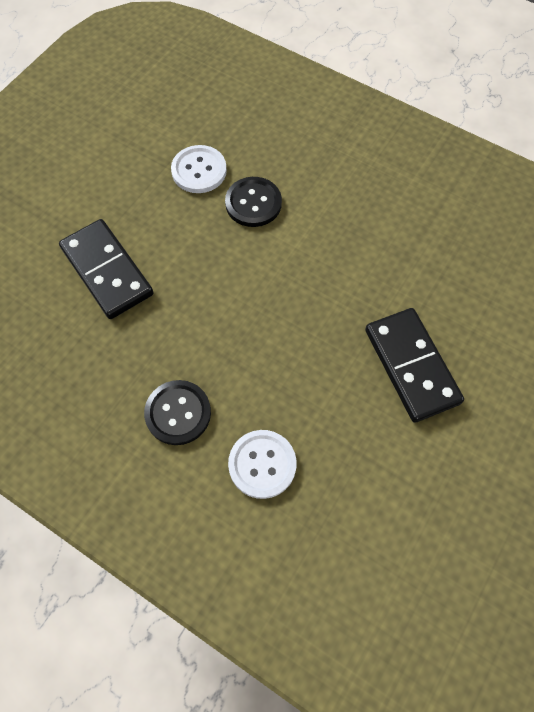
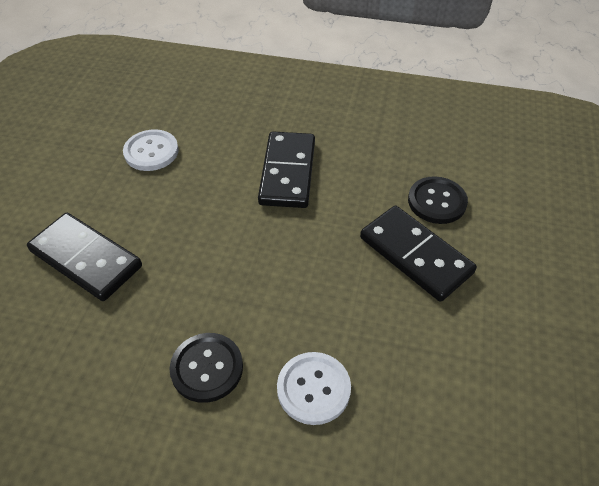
camera: 20 degrees left, 15 degrees down
(253, 203) = (213, 164): black button -> black button (437, 201)
(322, 234) = (287, 172): none -> black domino

